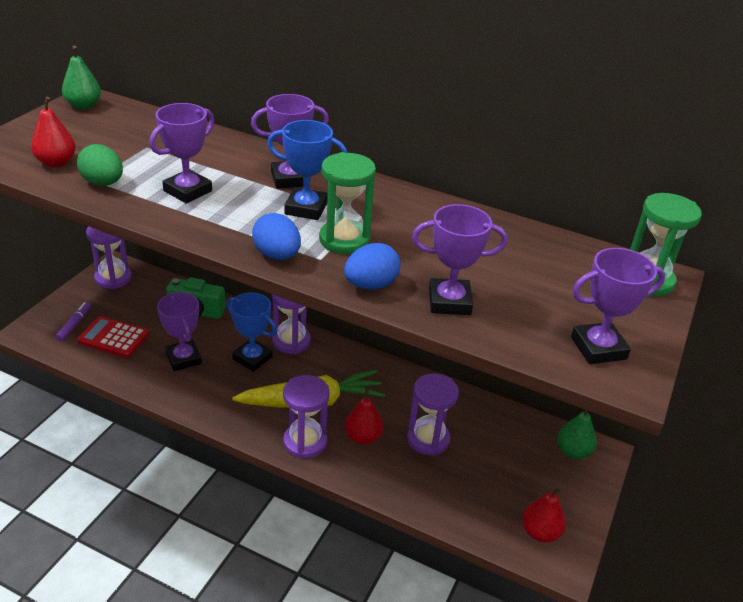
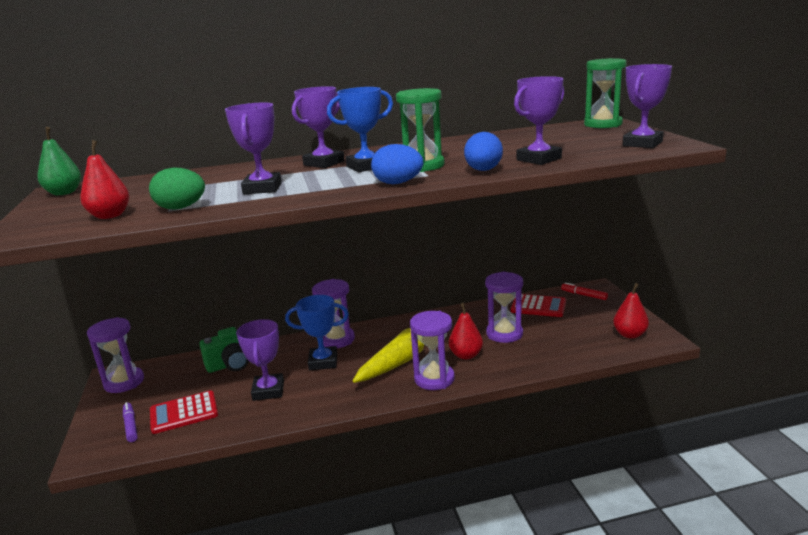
camera: 35 degrees left, 15 degrees down
(184, 358) = (268, 391): purple trophy -> purple trophy turned 60 degrees clockwise
(506, 431) = (538, 306): none -> red calculator
(573, 451) = (584, 295): green pear -> red marker

